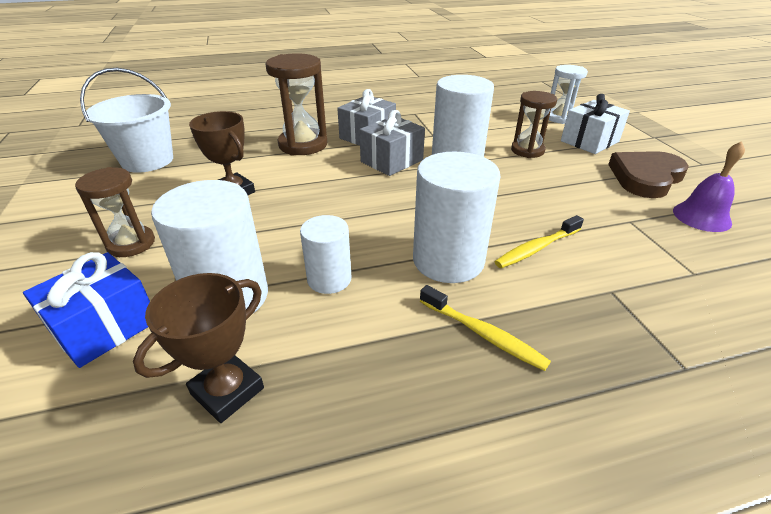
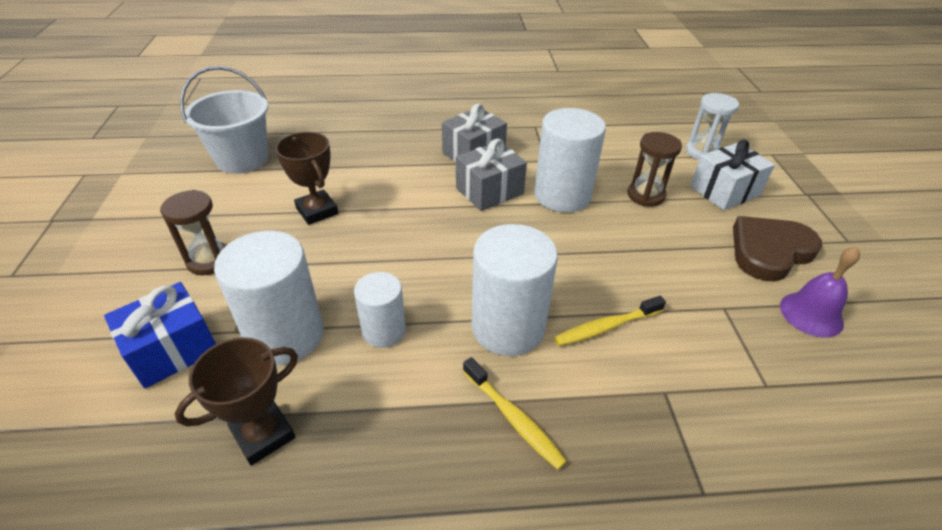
camera: 10 degrees right, 5 degrees up
(303, 145) = (401, 157): brown hourglass -> none

